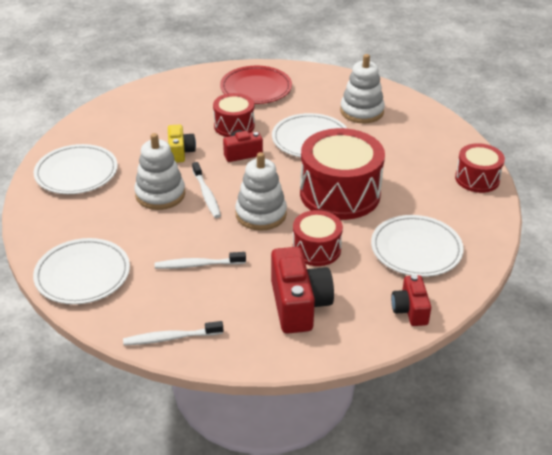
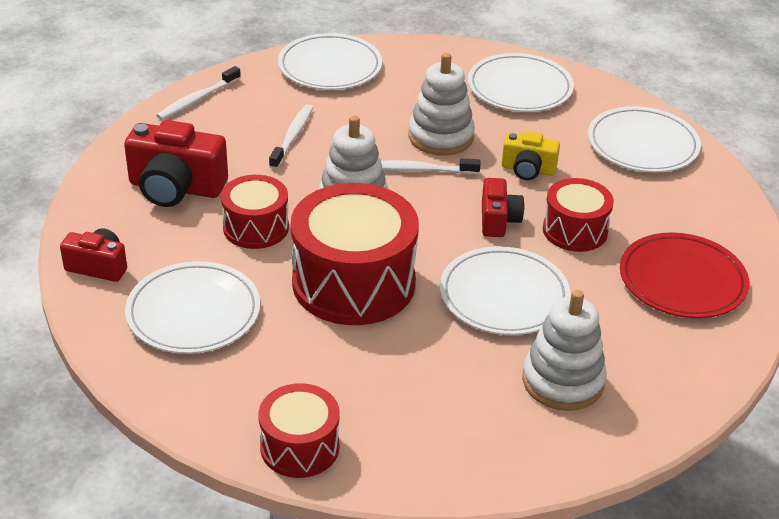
camera: 110 degrees right, 0 degrees up
(127, 115) = (642, 144): none -> white plate
(171, 338) = (197, 100): white toothbrush -> white toothbrush turned 150 degrees counterclockwise

